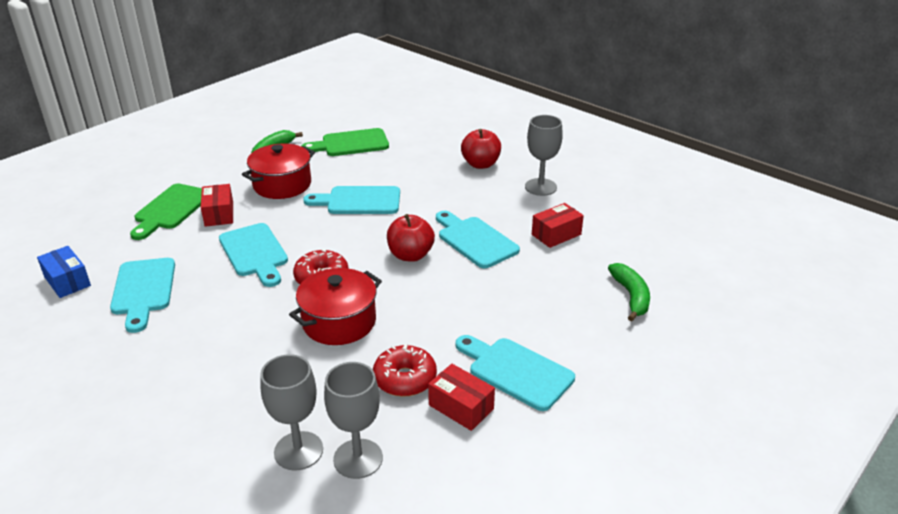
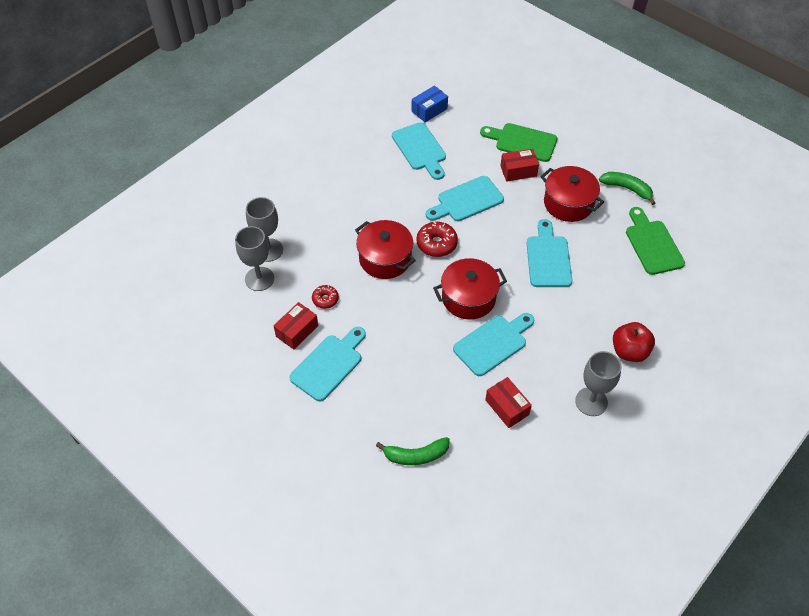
camera: 90 degrees right, 20 degrees up
(143, 290) = (420, 149): turquoise cutting board -> turquoise cutting board turned 105 degrees counterclockwise
(405, 379) = (325, 299): red donut -> red donut, size x0.62
(410, 255) = (468, 298): red apple -> red pot

